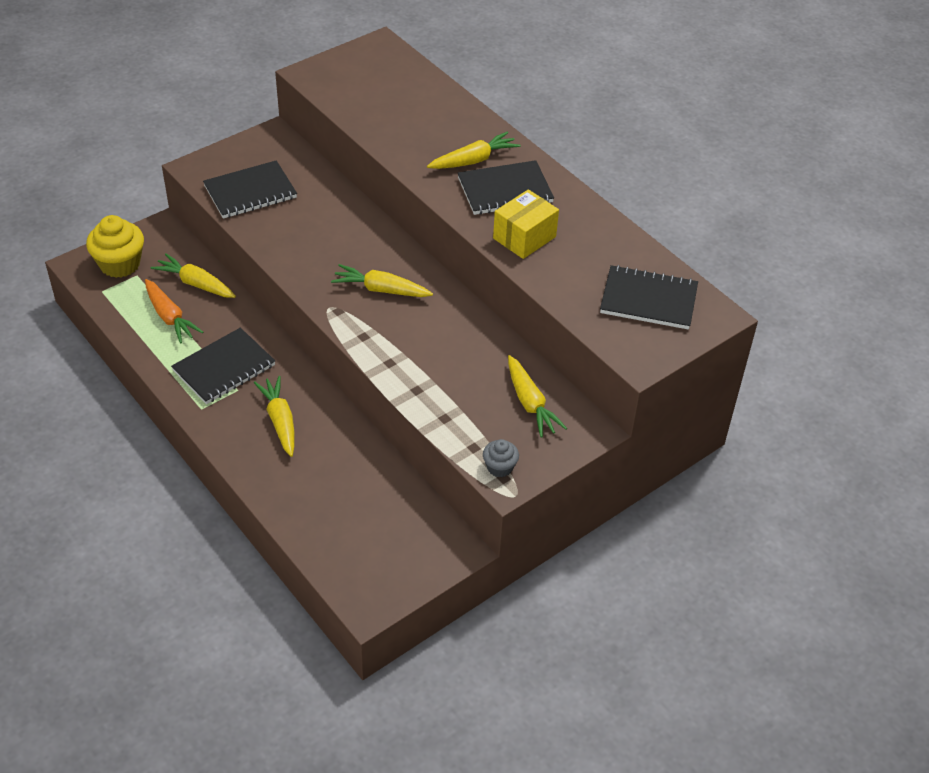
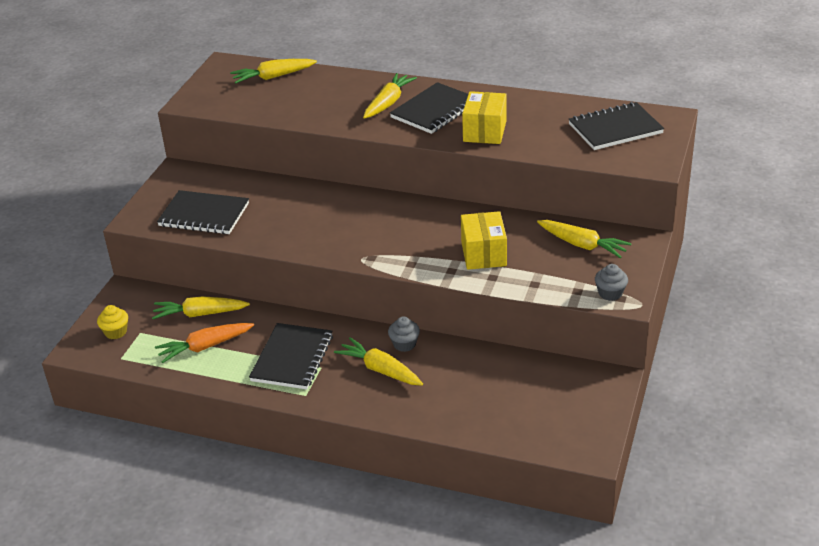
camera: 30 degrees left, 10 degrees down
(120, 264) = (116, 332): yellow cupcake -> yellow cupcake, size x0.54
(170, 317) = (204, 347): orange carrot -> orange carrot turned 135 degrees clockwise
(250, 192) = (204, 215): black notebook -> black notebook turned 75 degrees clockwise
(323, 408) = (404, 344): none -> grey cupcake
(380, 289) = (387, 229): yellow carrot -> yellow carrot (273, 77)
(434, 362) = (483, 254): none -> yellow box

